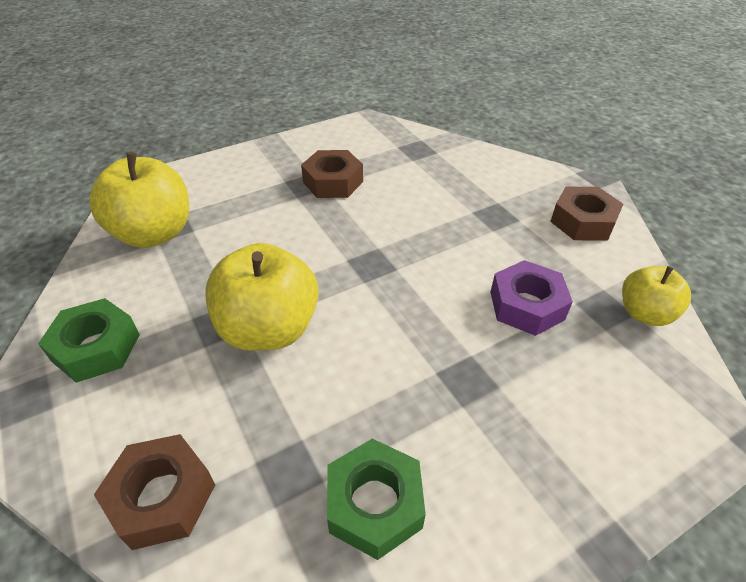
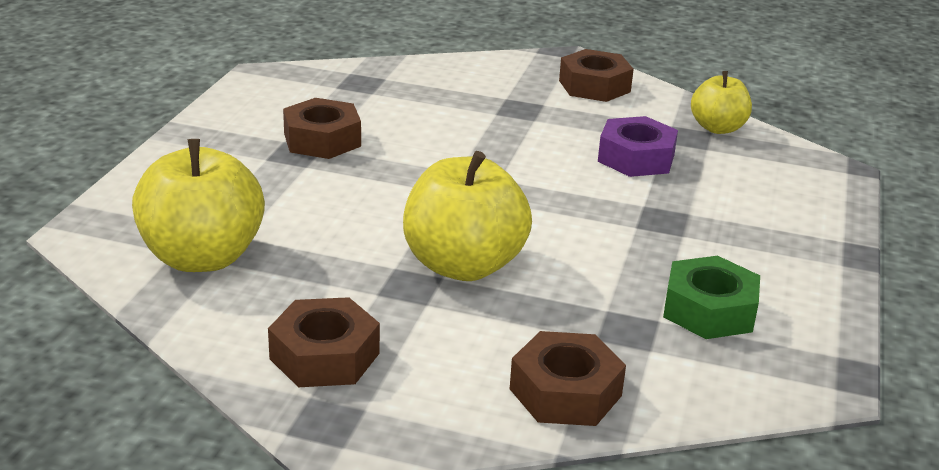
camera: 45 degrees left, 15 degrees down
(96, 347) = (324, 356): green nut -> brown nut

